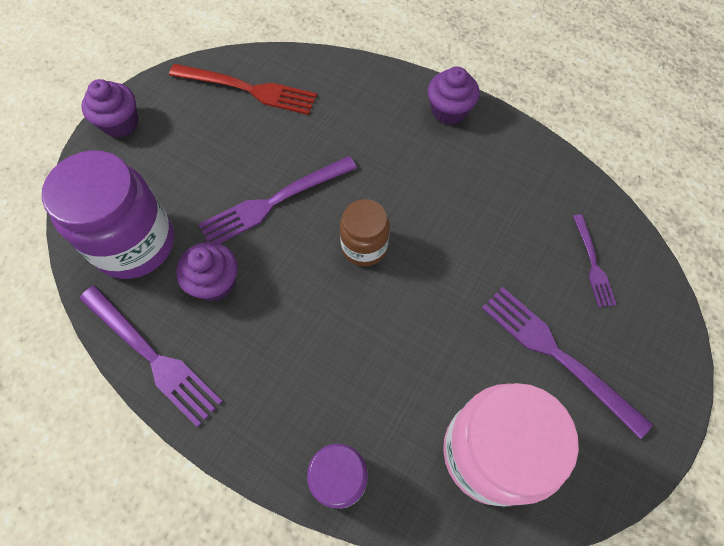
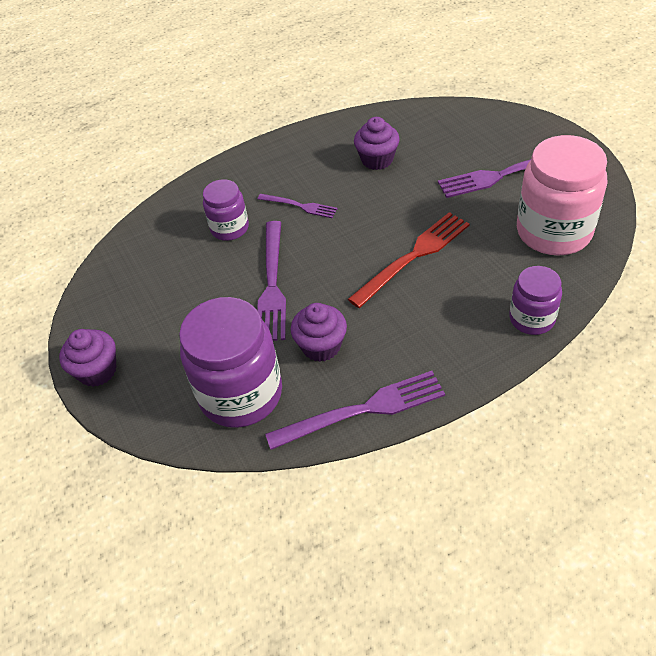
camera: 55 degrees left, 15 degrees down
(248, 89) = (143, 266): red fork -> red fork (413, 256)
(329, 130) = (230, 228): none -> purple jar
(364, 246) = (353, 243): brown jar -> none
(449, 111) = (271, 155): purple cupcake -> purple cupcake (377, 160)
(593, 264) = (448, 133): purple fork -> purple fork (300, 206)

